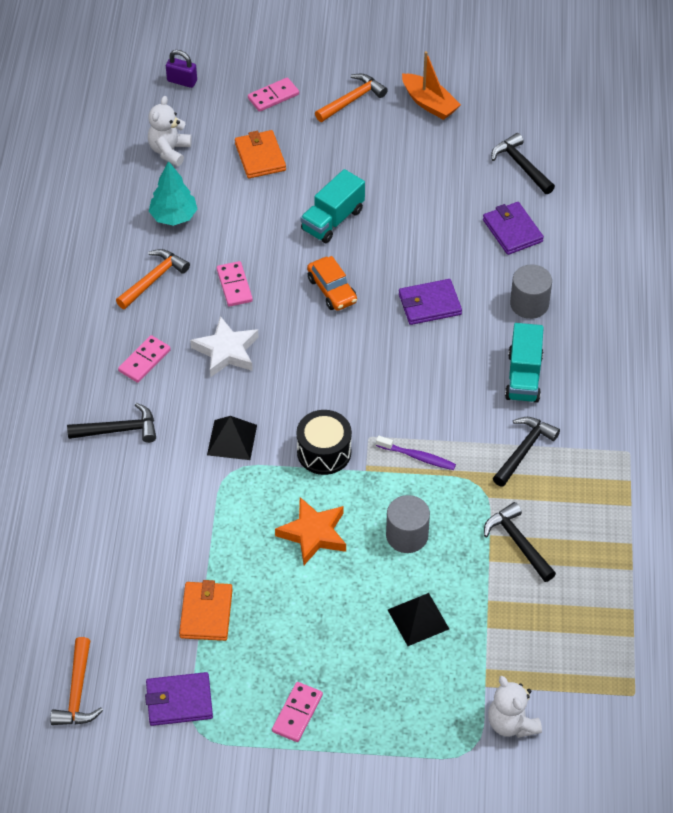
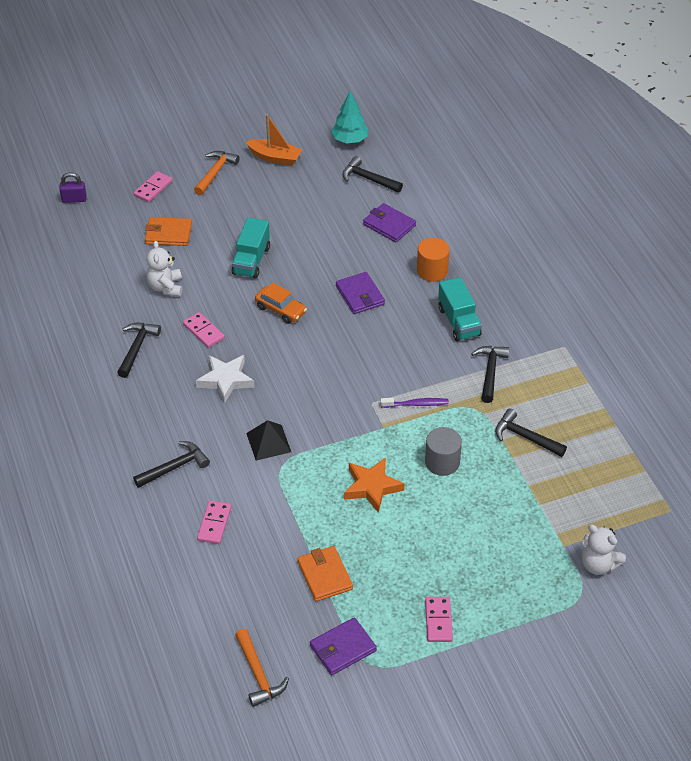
camera: 25 degrees left, 5 degrees down
(144, 361) = (165, 409): pink domino -> pink domino (214, 524)
(153, 279) = (137, 348): orange hammer -> black hammer
(169, 151) = (94, 252): white teddy bear -> white teddy bear (165, 287)
(173, 217) = (126, 298): turquoise tree -> turquoise tree (349, 140)
(260, 157) = (168, 234): orange wallet -> orange wallet turned 45 degrees counterclockwise
(324, 452) = (344, 426): black drum -> none
(418, 619) = (486, 518): black pyramid -> none
(429, 304) = (360, 295): purple wallet -> purple wallet turned 75 degrees counterclockwise
(529, 304) = (432, 271): grey cylinder -> orange cylinder

